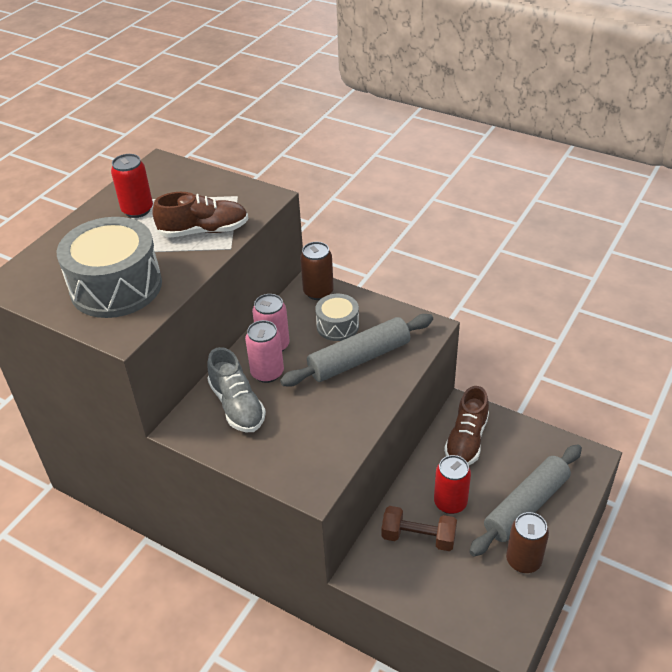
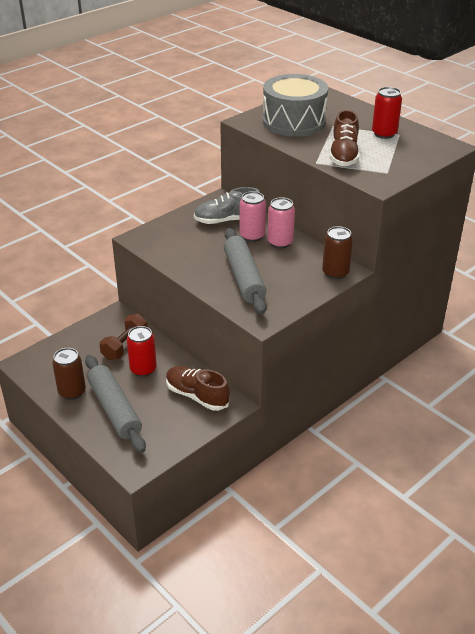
camera: 105 degrees right, 5 degrees down
(337, 326) = (287, 275): grey drum -> none

